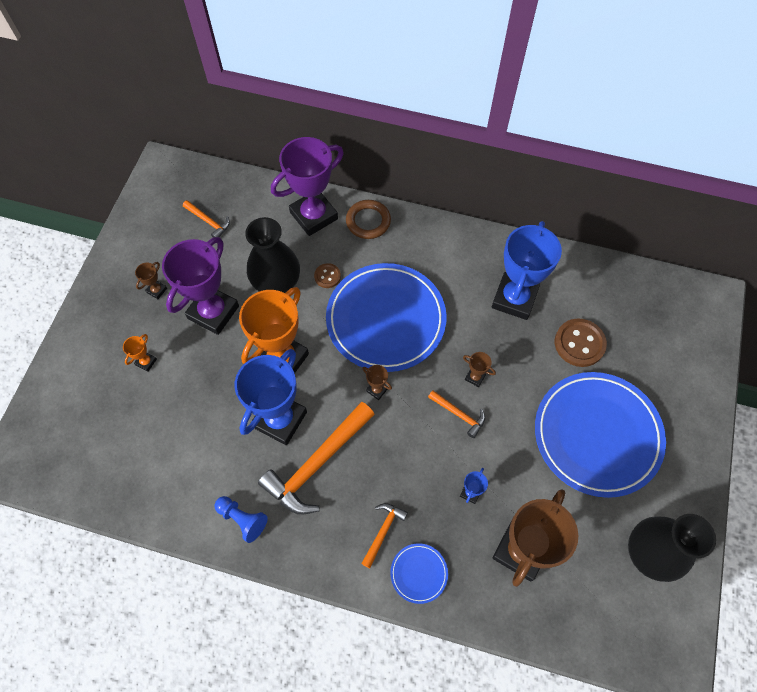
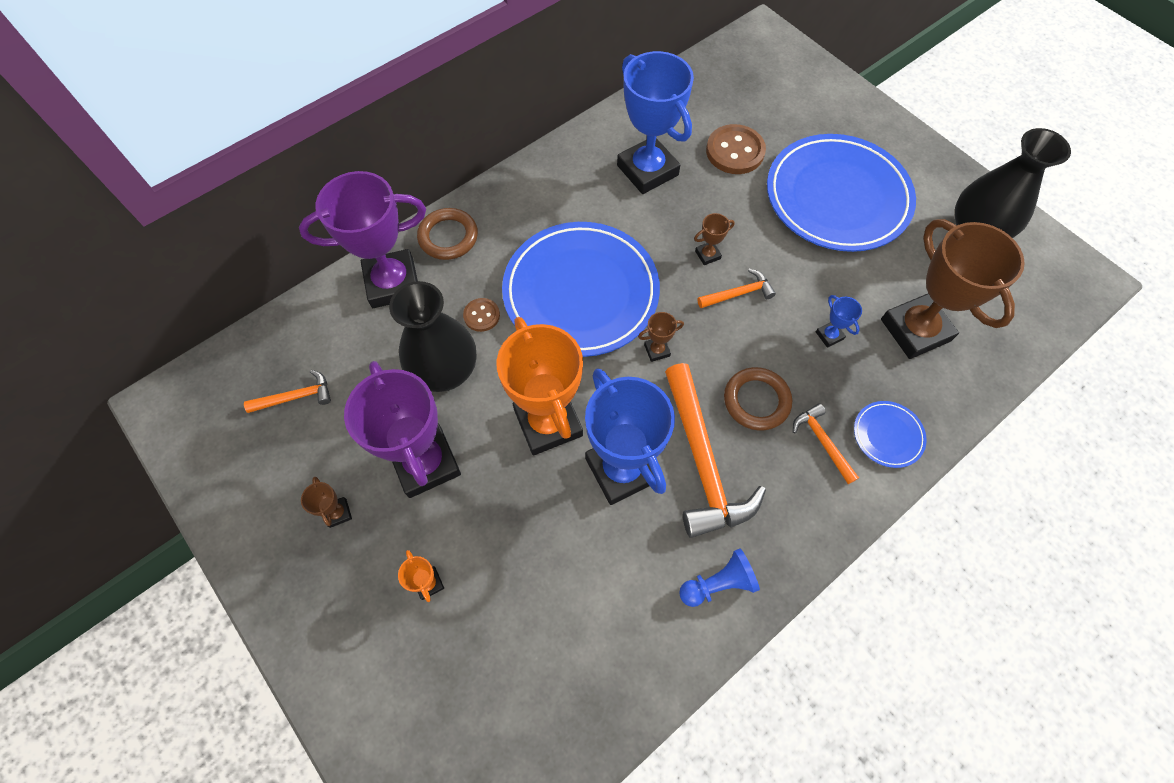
camera: 55 degrees left, 0 degrees up
(314, 216) = (393, 283): purple trophy -> purple trophy turned 75 degrees clockwise
(384, 472) = (756, 401): none -> brown ring

